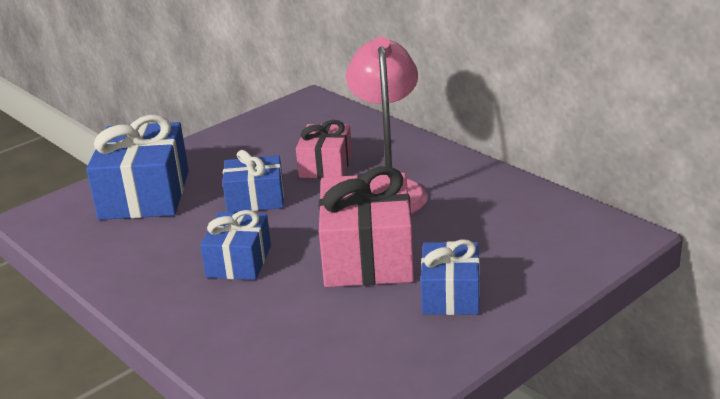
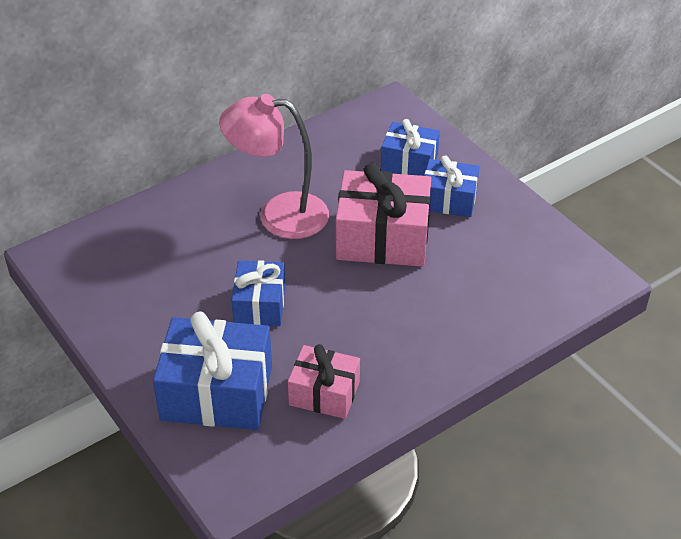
camera: 85 degrees left, 15 degrees up
(239, 261) = (370, 319): blue gift -> blue gift (409, 162)
(325, 165) = (212, 252): pink gift -> pink gift (324, 393)

